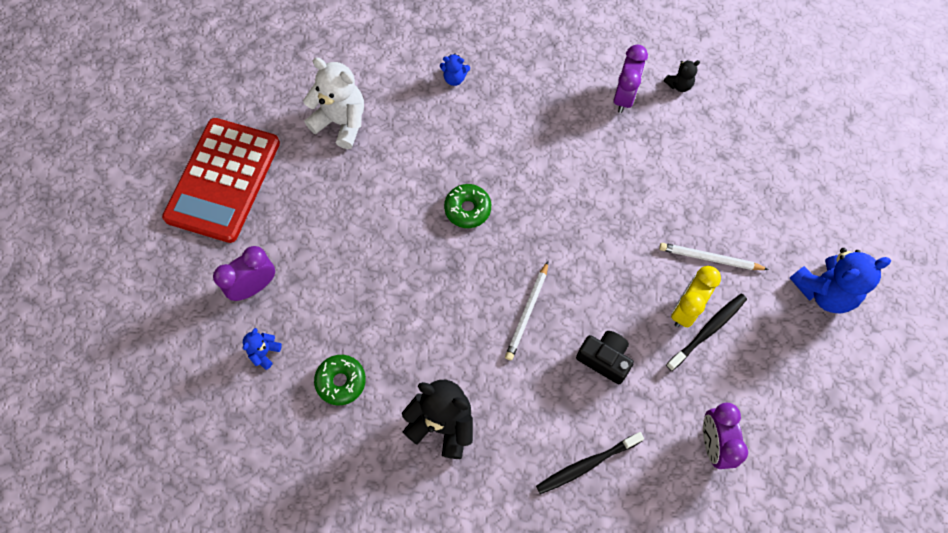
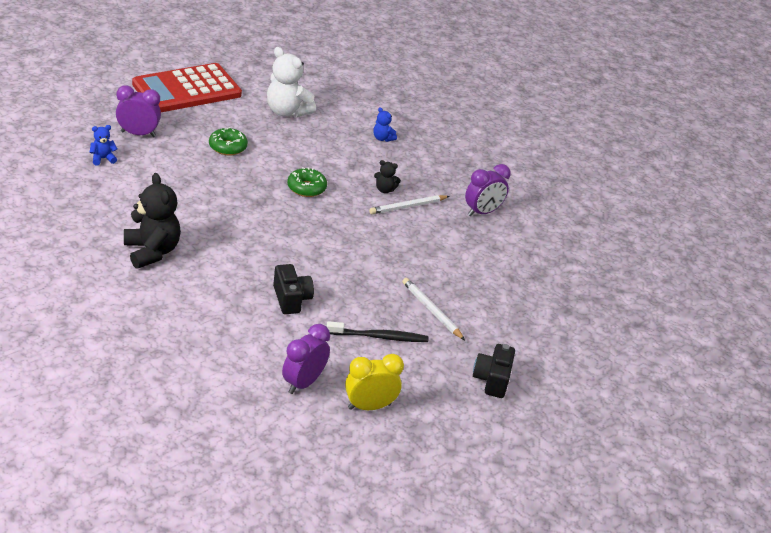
camera: 35 degrees right, 30 degrees down
(341, 122) = (287, 112): white teddy bear -> white teddy bear turned 150 degrees clockwise
(341, 381) = (124, 197): green donut -> green donut (228, 147)
(527, 312) = (275, 248): white pencil -> white pencil (408, 206)
(586, 465) = (207, 329): black toothbrush -> none
(679, 85) = (529, 231): black teddy bear -> black teddy bear (384, 190)
(686, 309) = (379, 318): yellow clock -> yellow clock (369, 406)
(824, 291) = (492, 380): blue teddy bear -> black camera

